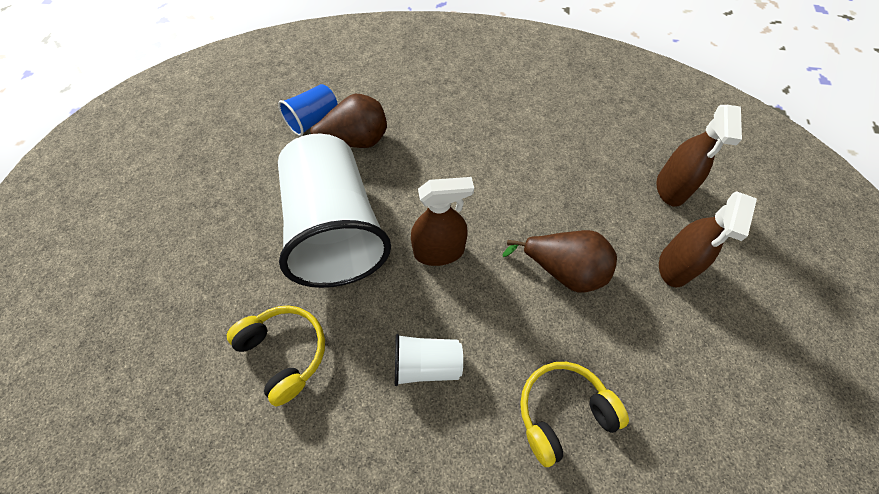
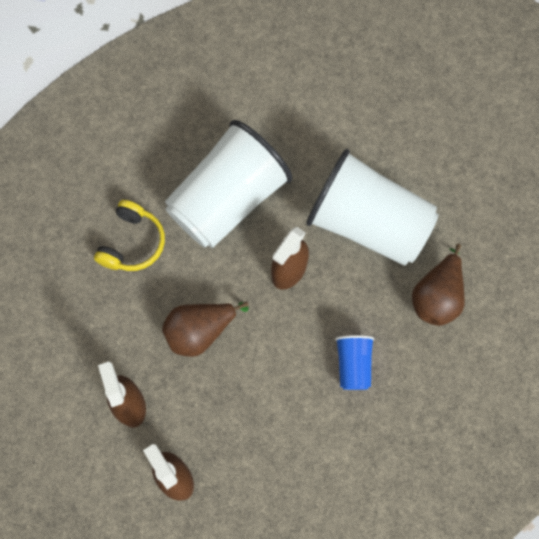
camera: 135 degrees right, 10 degrees up
(285, 352) = (309, 137): yellow headphones -> none
(313, 120) = (488, 285): blue cup -> blue cup (353, 364)
(426, 364) = (228, 200): white cup -> white cup, size x2.25

